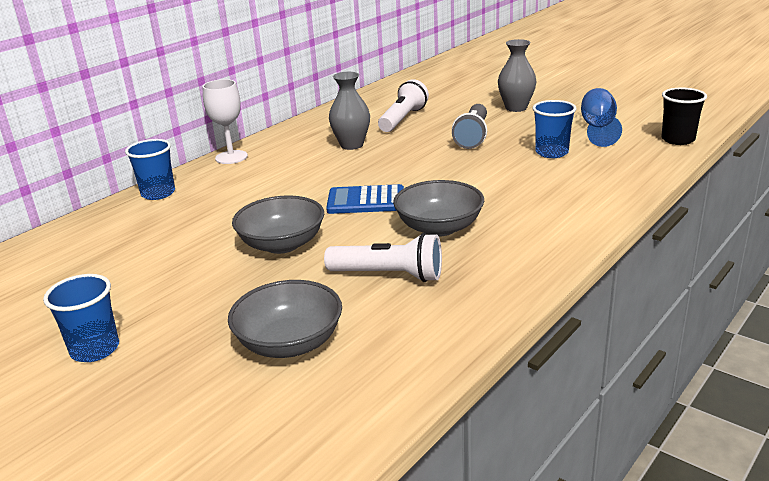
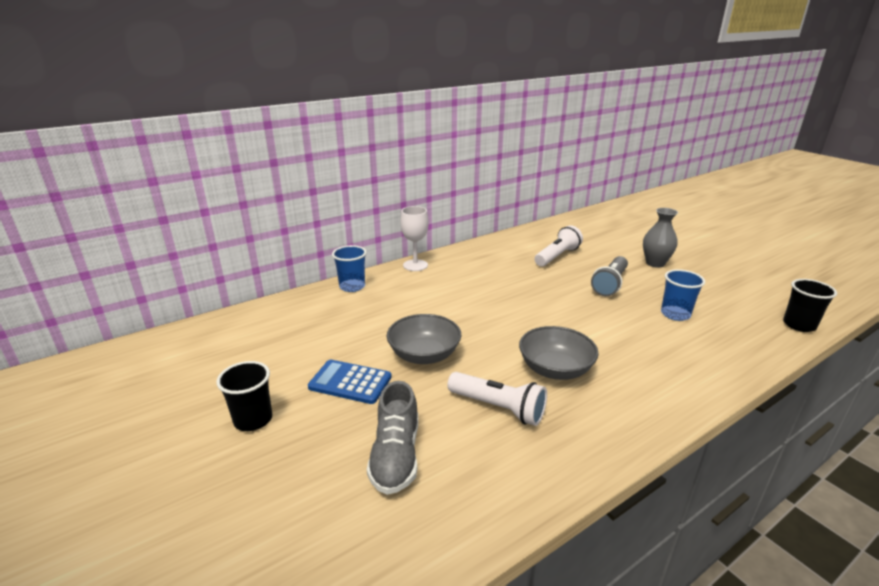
camera: 15 degrees right, 0 degrees up
(95, 349) = (253, 420): blue cup -> black cup
(289, 343) = (396, 456): grey bowl -> grey shoe
(351, 145) = (509, 272): grey vase -> none
(366, 201) = (503, 328): blue calculator -> blue calculator (350, 382)
(598, 128) = (724, 298): blue goblet -> none

